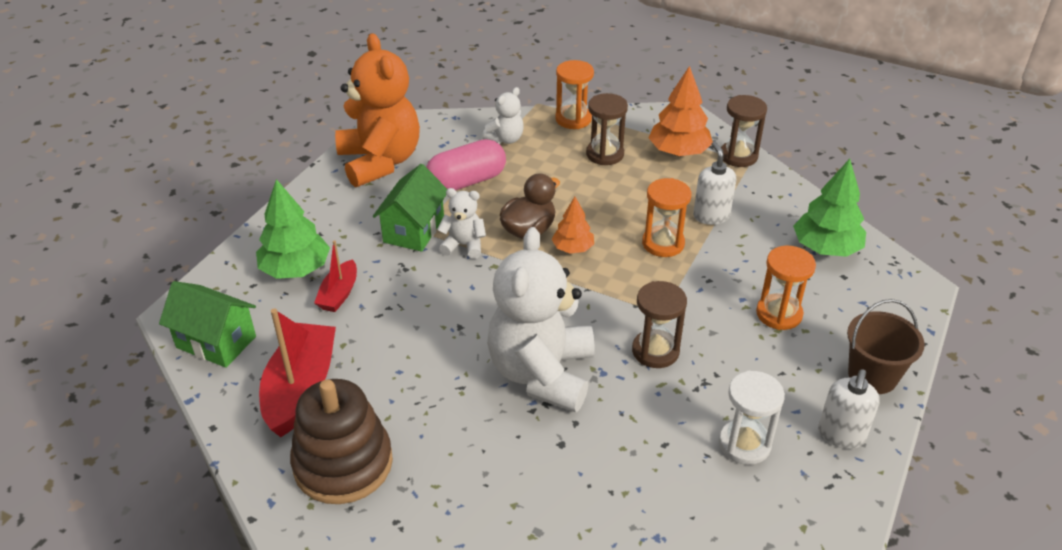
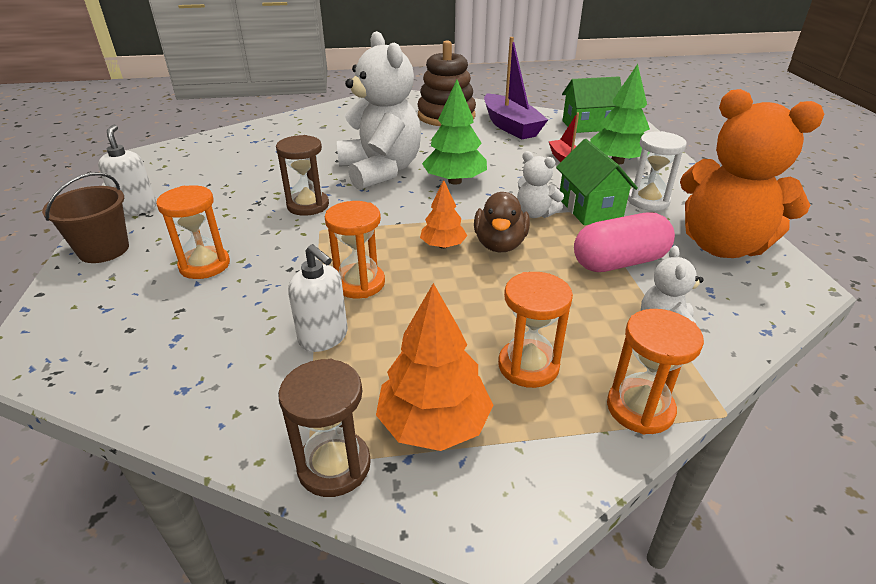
camera: 145 degrees right, 5 degrees down
(301, 389) = (510, 126): red boat -> purple boat
(464, 245) = (535, 213): white teddy bear -> white teddy bear turned 60 degrees clockwise
(466, 181) = (619, 262): pink capsule -> pink capsule turned 45 degrees clockwise
(605, 154) = (528, 366): brown hourglass -> orange hourglass
(744, 444) = (214, 183): white hourglass -> white hourglass (648, 201)
(825, 248) = (154, 355): green tree -> green tree (455, 181)

